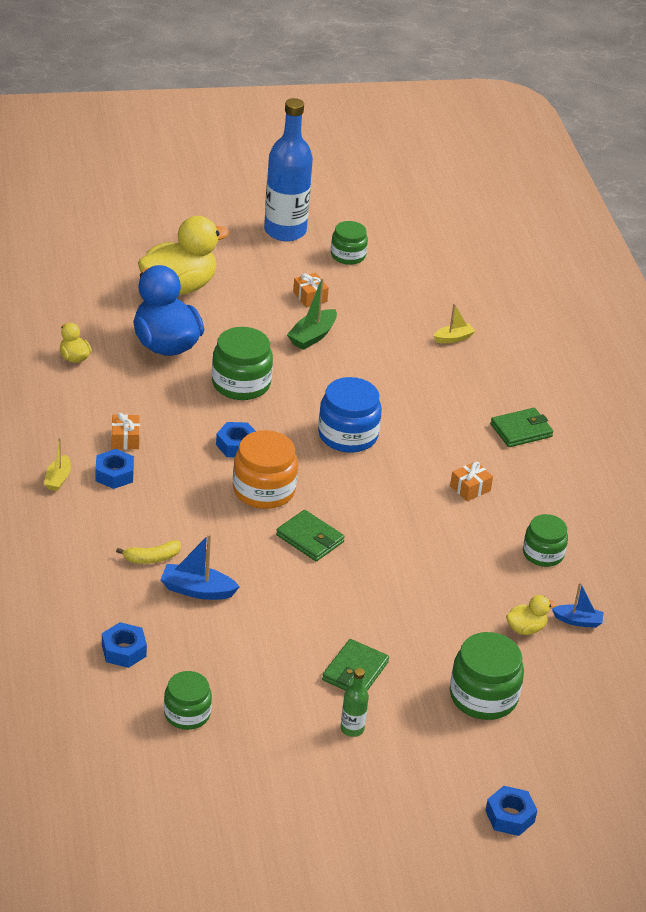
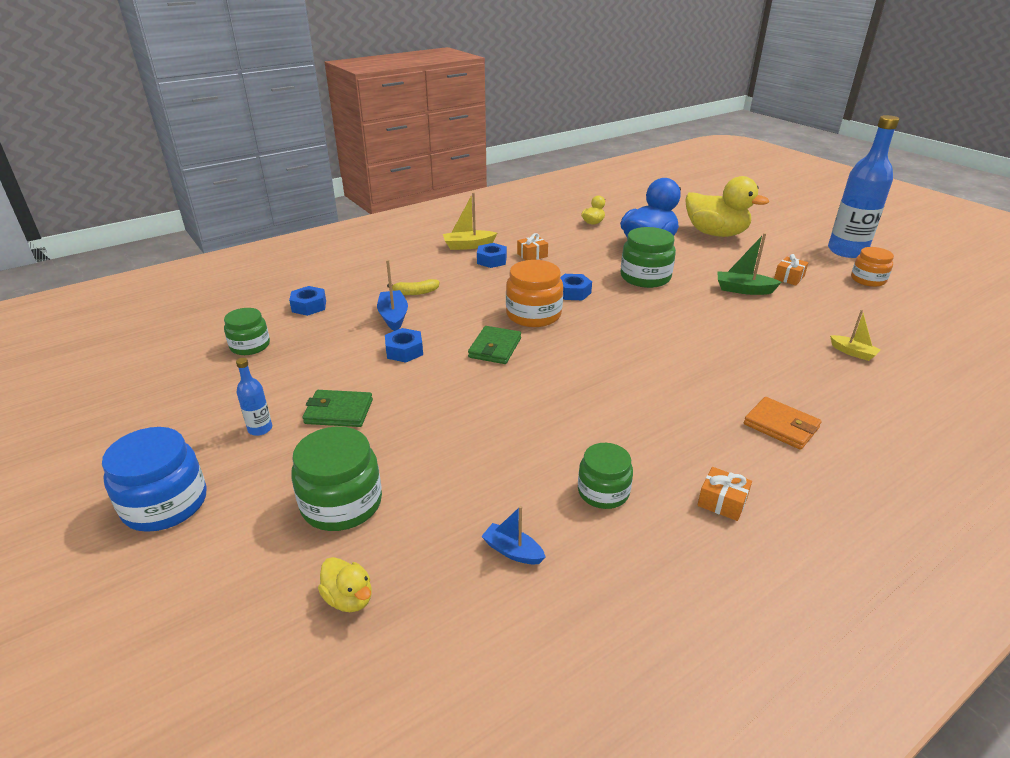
camera: 70 degrees right, 5 degrees down
(58, 479) = (468, 246): yellow boat -> yellow boat, size x1.51
(152, 558) = (415, 292): yellow banana -> yellow banana turned 60 degrees counterclockwise
(348, 255) = (868, 280): green jar -> orange jar
(348, 435) = (644, 333): blue jar -> blue jar (165, 504)
(352, 729) = (260, 429): green bottle -> blue bottle
(470, 488) = (652, 415): orange gift -> orange gift (722, 502)
(509, 816) = (151, 575): blue nut -> blue nut (404, 351)
(521, 430) = (781, 426): green wallet -> orange wallet
(526, 628) = (469, 509): yellow duck -> yellow duck (349, 598)
(578, 621) = (512, 551): blue boat -> blue boat turned 135 degrees clockwise

